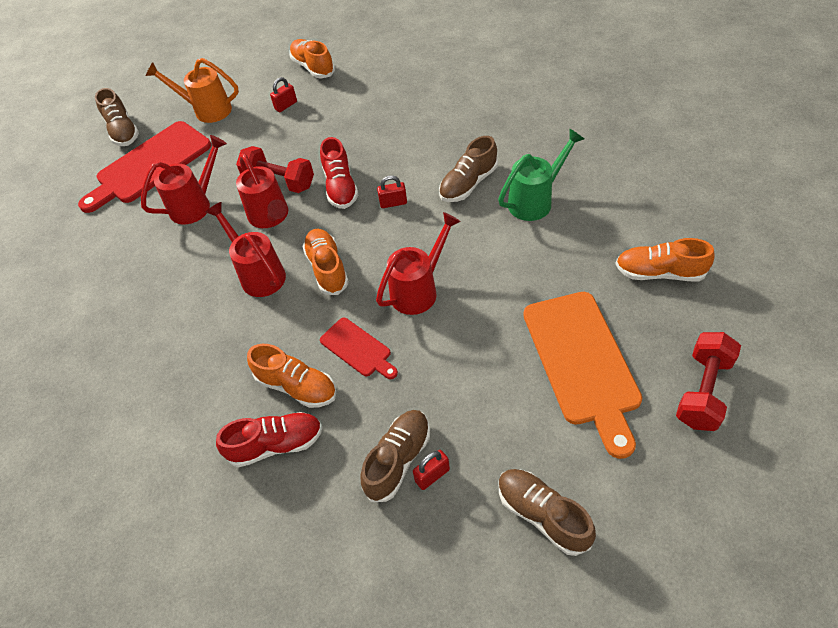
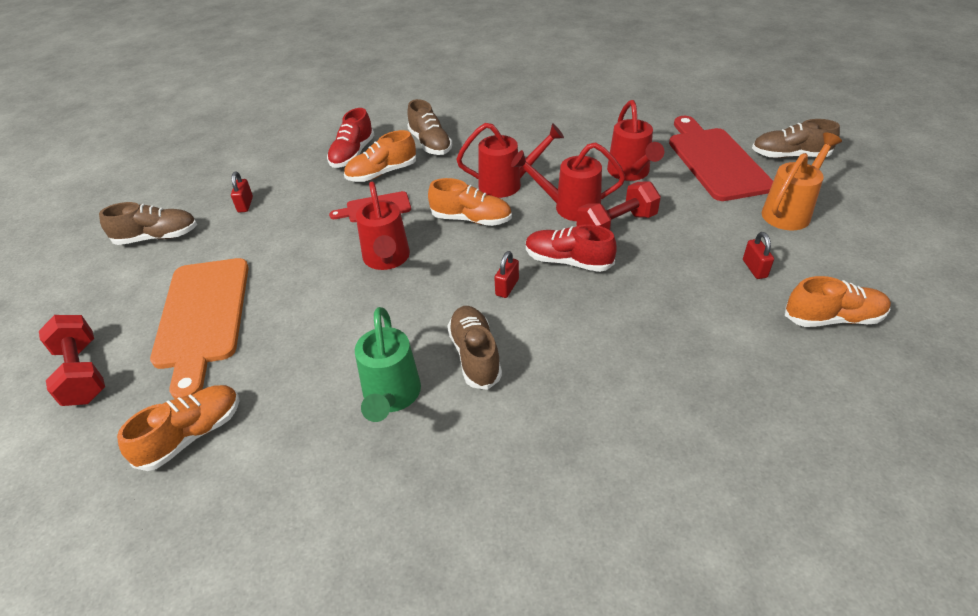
camera: 120 degrees right, 10 degrees down
(398, 460) = (274, 195): brown shoe -> brown shoe (430, 144)
(582, 362) = (203, 317): orange cutting board -> orange cutting board turned 120 degrees counterclockwise

